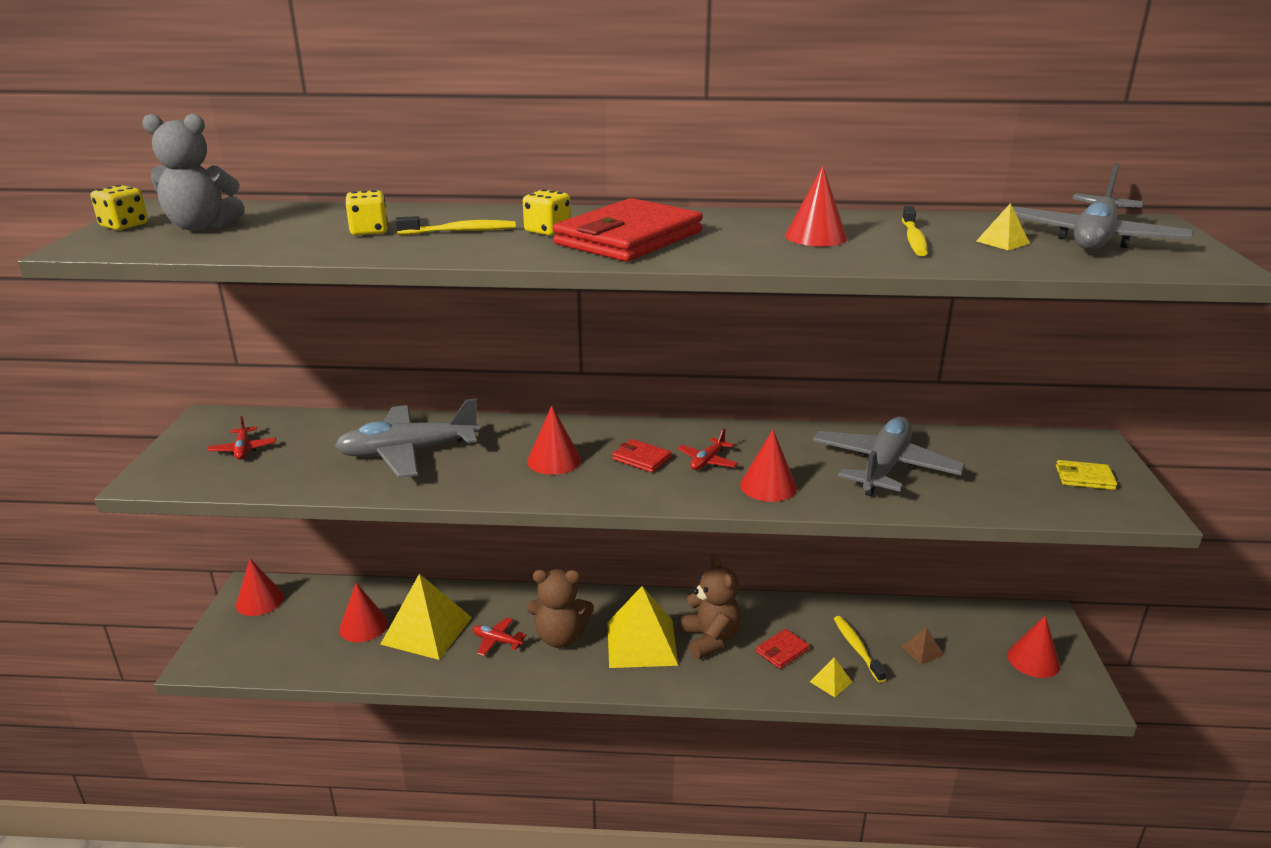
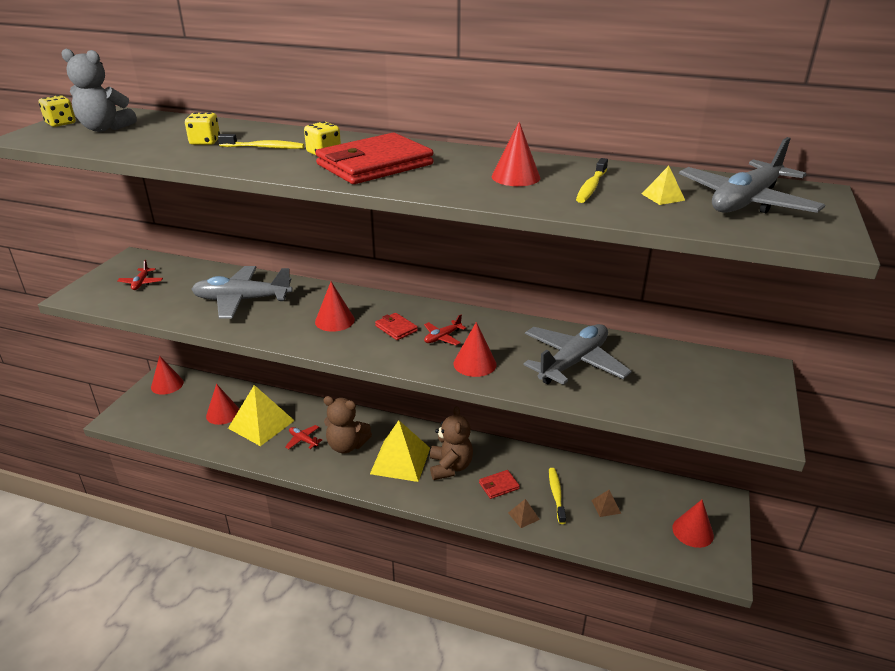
camera: 15 degrees right, 5 degrees up
(830, 682) = (523, 516): yellow pyramid -> brown pyramid
(1084, 478) = (733, 397): yellow wallet -> none

